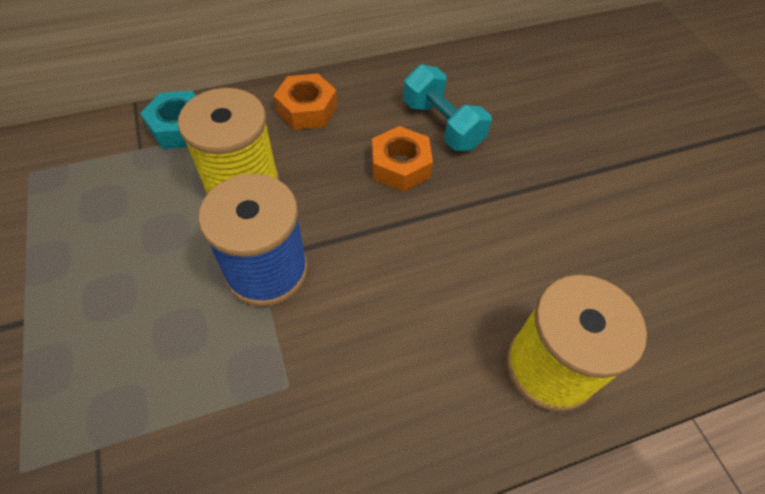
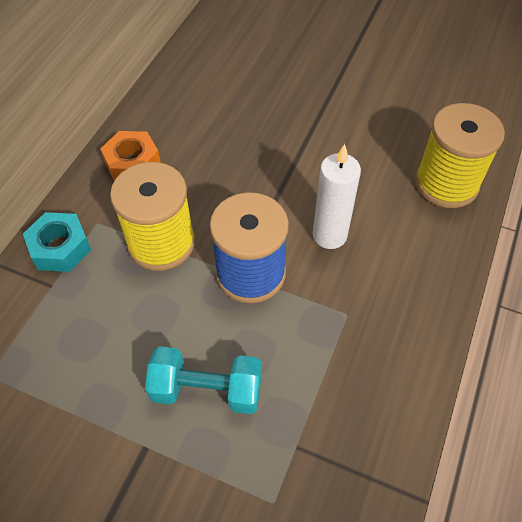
camera: 45 degrees left, 0 degrees up
(371, 303) = (329, 235): none -> white candle
(400, 166) = (241, 149): orange nut -> none
(442, 125) = (231, 105): turquoise dumbbell -> turquoise dumbbell (207, 390)

